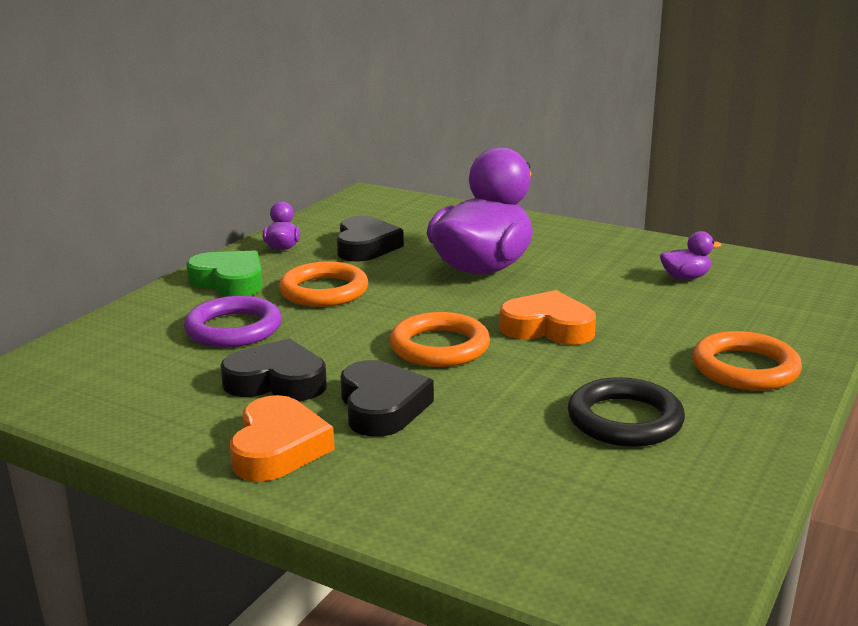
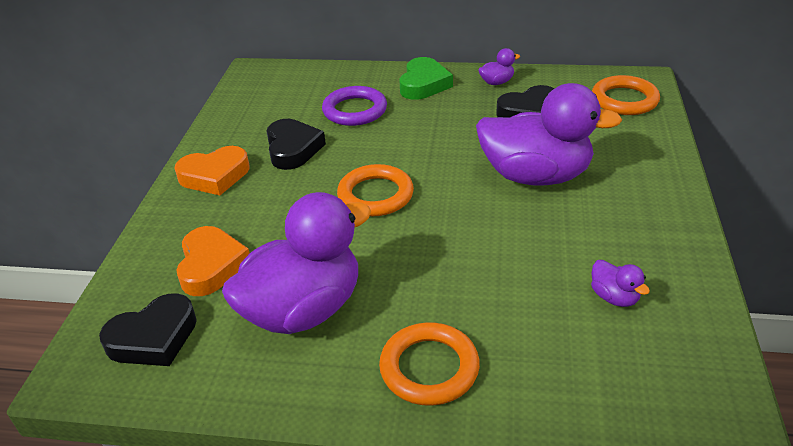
camera: 70 degrees right, 15 degrees up
(324, 291) = (434, 122): orange ring -> orange ring (624, 100)
(382, 407) = (277, 197): black heart -> black heart (154, 338)
(548, 327) = (440, 237): orange heart -> orange heart (211, 266)
(624, 420) = (303, 310): black ring -> purple duck

